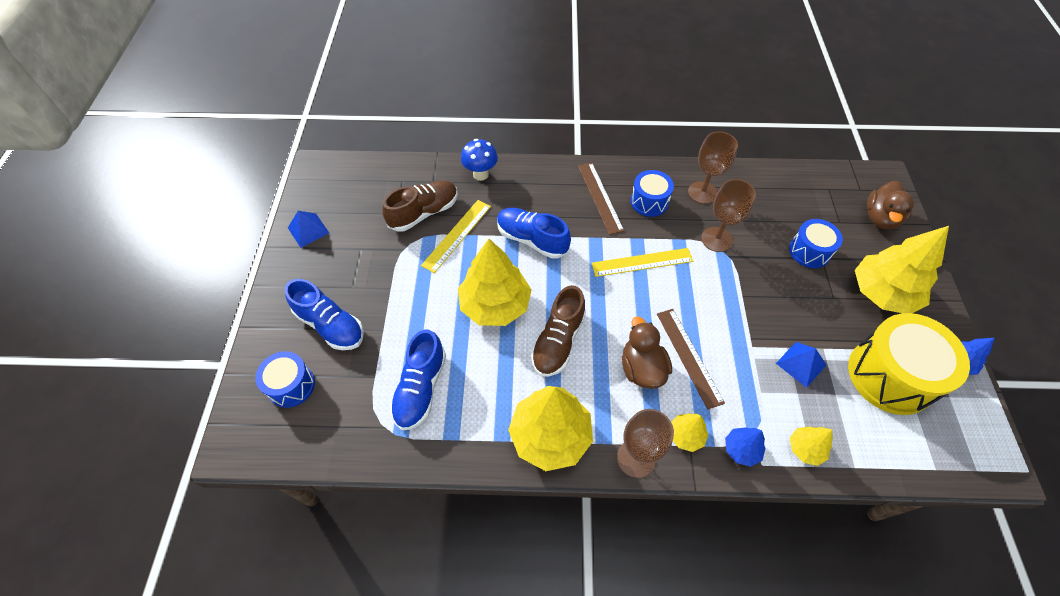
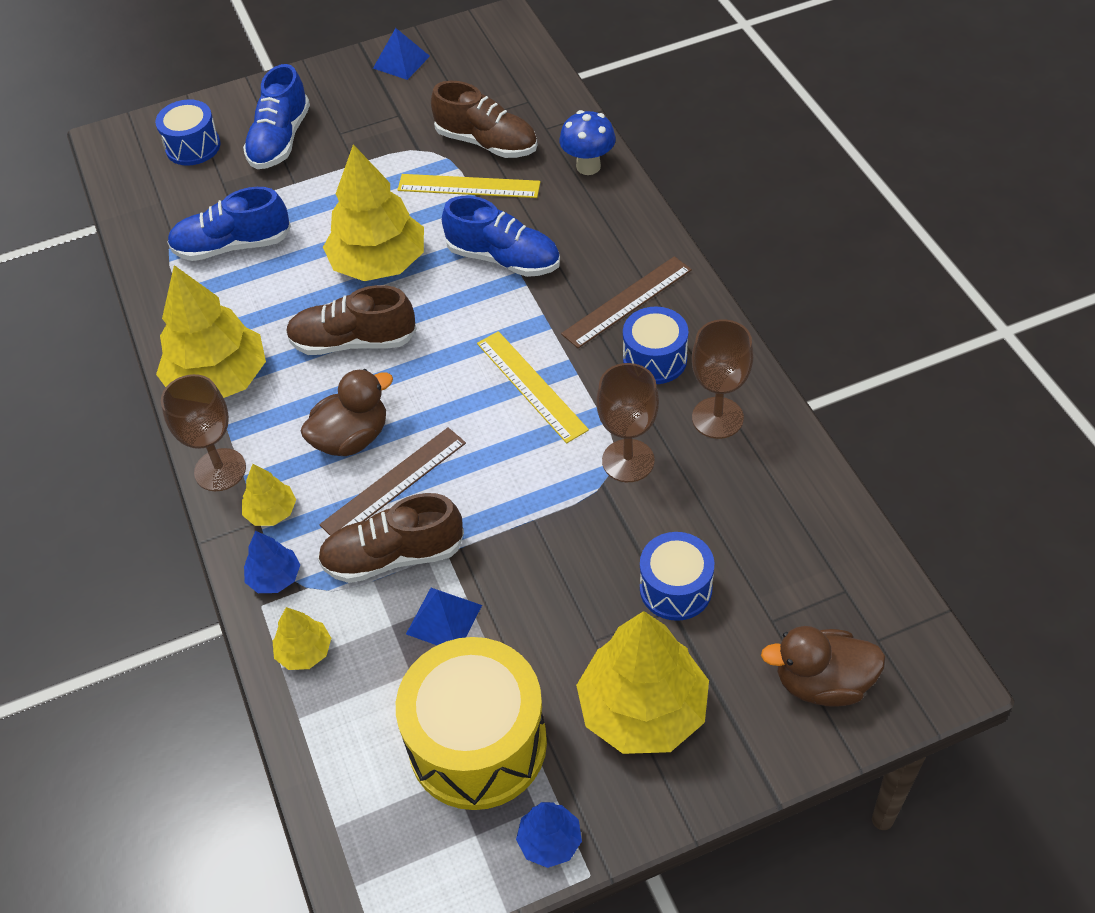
camera: 70 degrees right, 5 degrees down
(532, 239) = (504, 259): blue shoe -> blue shoe turned 105 degrees clockwise
(746, 375) = (393, 556): none -> brown shoe

